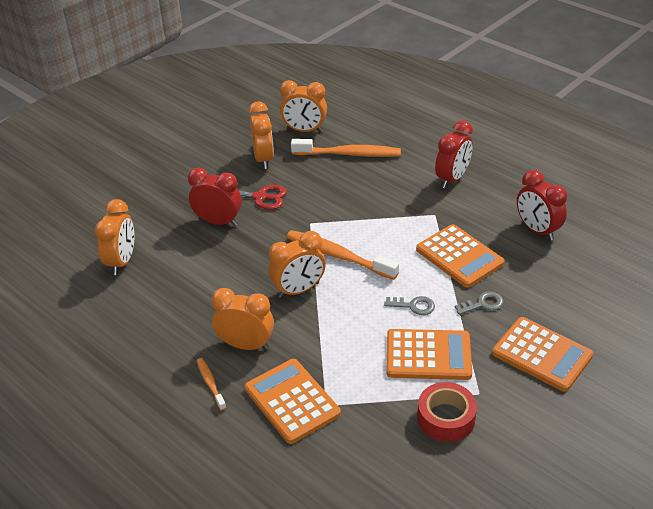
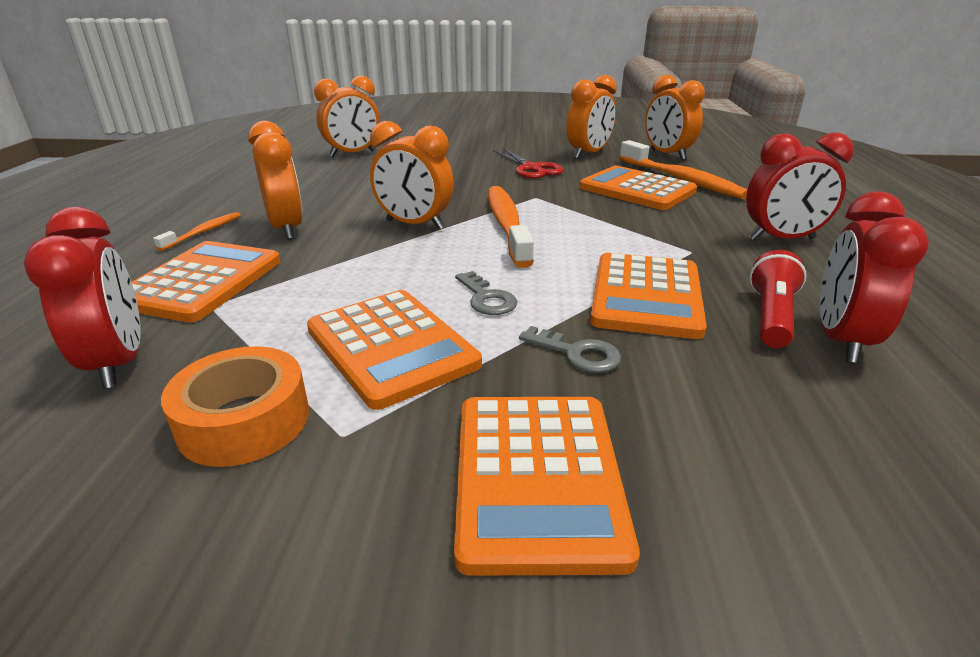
camera: 50 degrees right, 10 degrees down
(218, 222) = (464, 166): red clock -> red clock (118, 363)
(344, 180) = (637, 190): none -> orange calculator
(446, 418) = (244, 421): red tape -> orange tape
(507, 234) = (771, 316): none -> red flashlight

